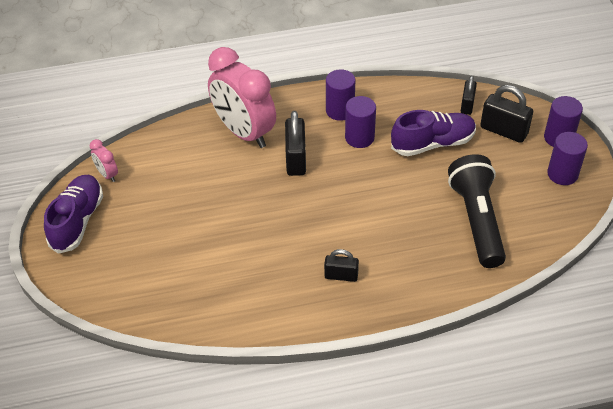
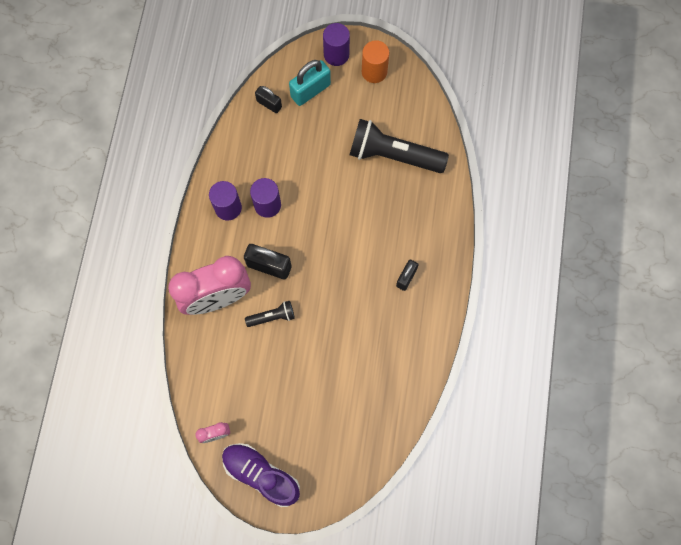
camera: 70 degrees left, 25 degrees up
(244, 178) = (272, 317): none -> black flashlight
(432, 143) = (300, 150): purple shoe -> none
(503, 131) = (310, 91): black padlock -> turquoise padlock
(562, 174) = (374, 72): purple cylinder -> orange cylinder

